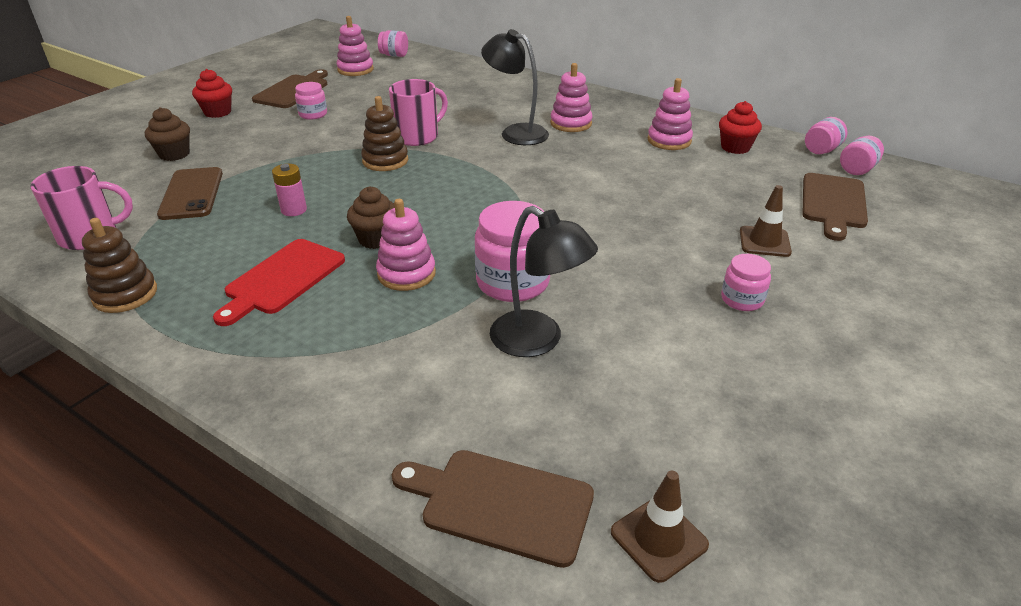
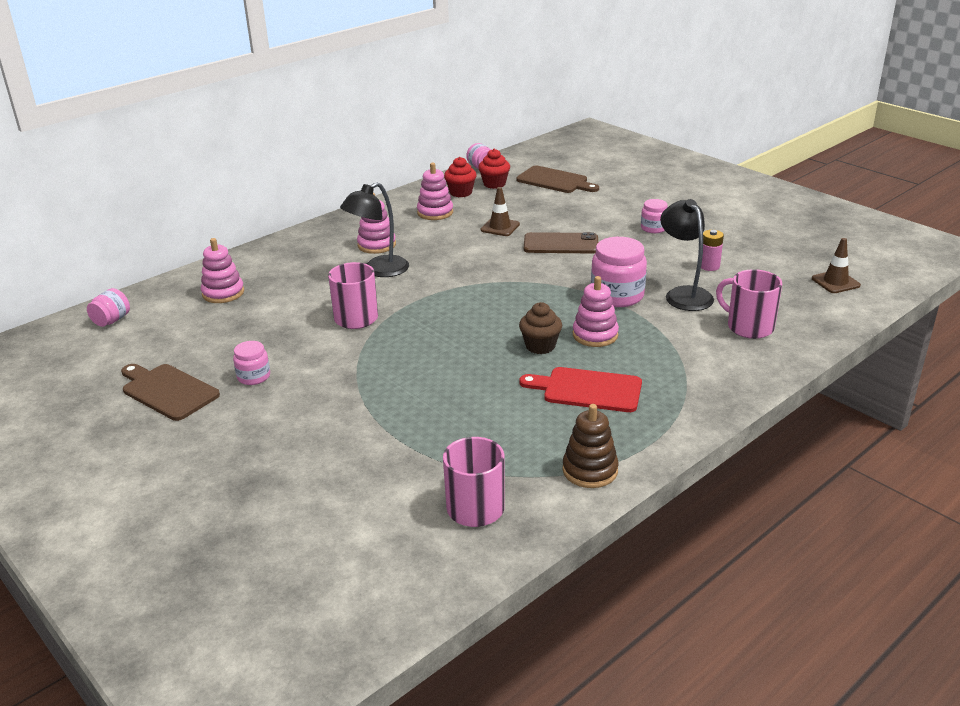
camera: 75 degrees left, 5 degrees down
(174, 154) = (302, 469): brown cupcake -> none
(191, 194) = (411, 448): brown phone -> brown phone (561, 244)
(217, 112) = (194, 445): red cupcake -> red cupcake (494, 184)
(282, 279) = (587, 390): red cutting board -> red cutting board turned 150 degrees clockwise
(294, 210) = (473, 386): pink battery -> pink battery (709, 266)
(355, 70) = (136, 347): pink stacking toy -> pink stacking toy (223, 293)
(385, 161) = (398, 337): brown stacking toy -> none
(454, 413) = (748, 327): none -> pink mug
(500, 504) = (817, 319): brown cutting board -> none
(538, 341) = (684, 294): black lamp -> black lamp turned 75 degrees counterclockwise
(764, 242) = (593, 209): brown traffic cone -> brown traffic cone (500, 227)
(857, 169) = (514, 164): pink jar -> none

